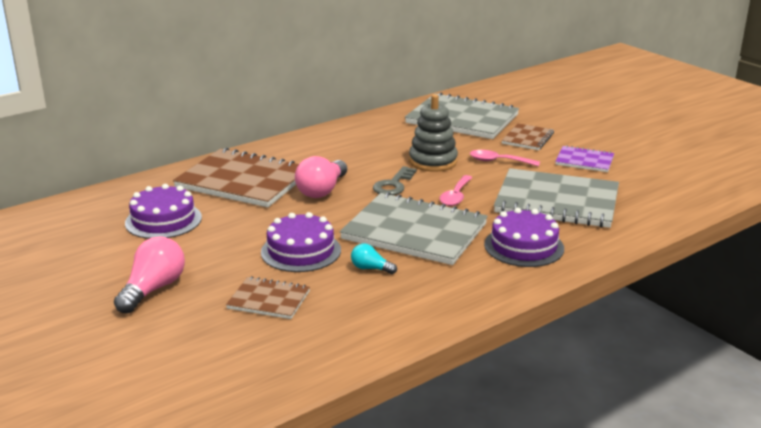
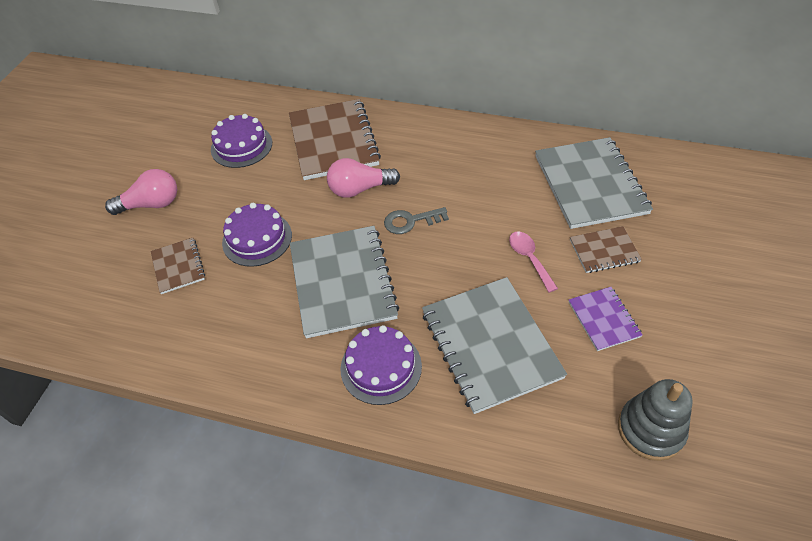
camera: 55 degrees right, 25 degrees up
(371, 268) = (263, 292): turquoise light bulb -> none
(433, 161) = (480, 218): grey stacking toy -> grey stacking toy (650, 429)
(456, 196) = (429, 270): pink spoon -> none

